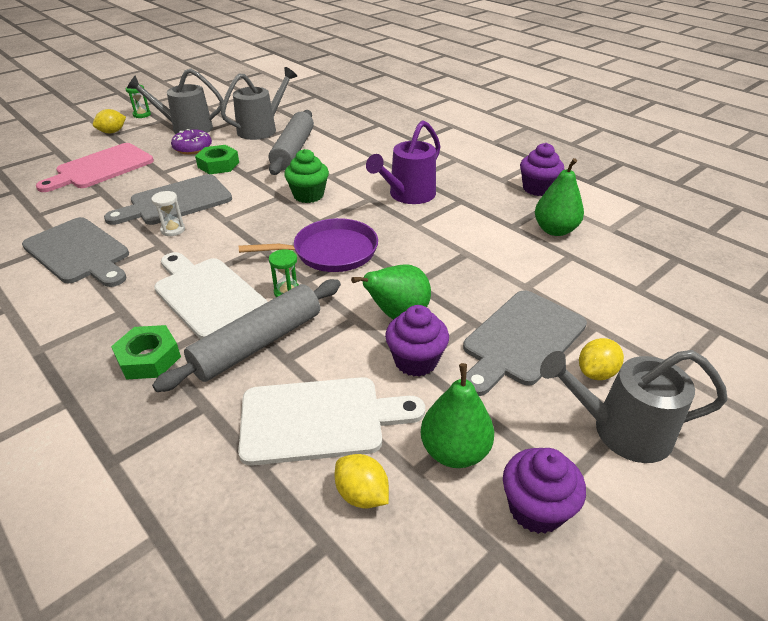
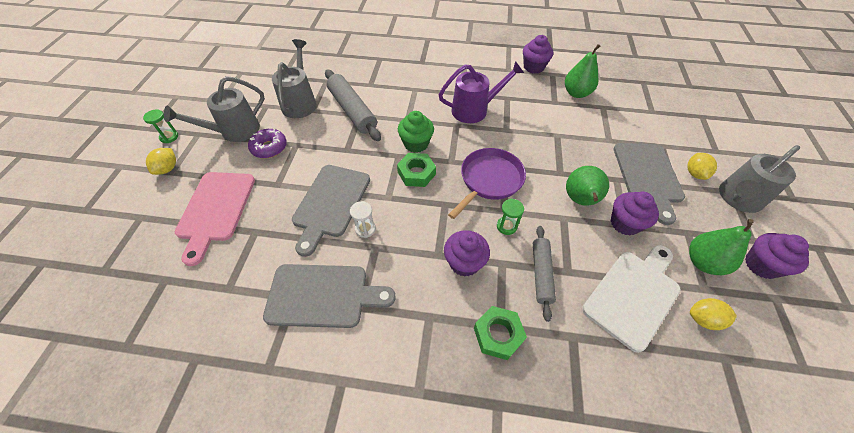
camera: 40 degrees left, 15 degrees up
(207, 295) = (464, 263): white cutting board -> purple cupcake
(218, 165) = (314, 152): green nut -> green nut (416, 173)
(258, 344) = (541, 274): grey rolling pin -> grey rolling pin, size x0.63
(408, 195) = (474, 110): purple watering can -> purple watering can turned 105 degrees counterclockwise

